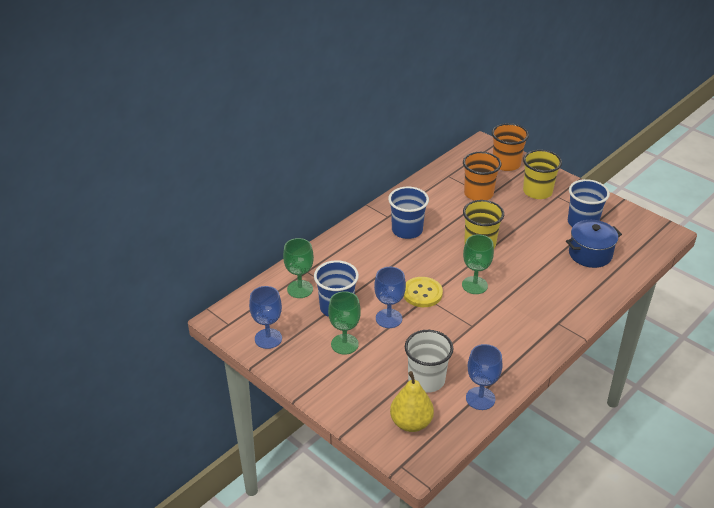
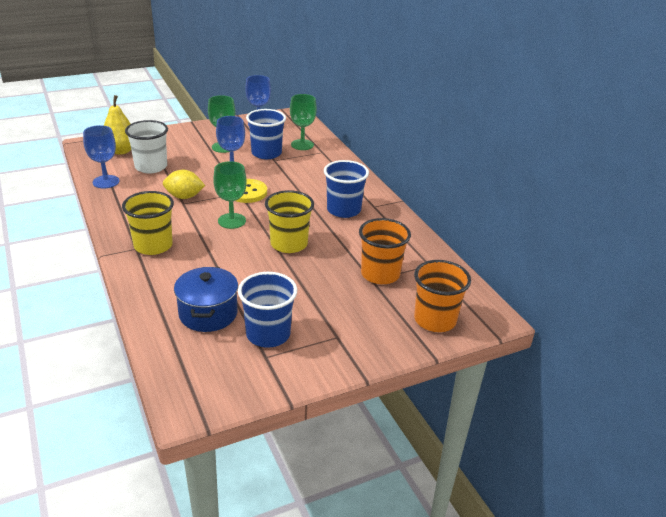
camera: 110 degrees right, 5 degrees down
(461, 329) = (184, 197): none -> yellow lemon
(537, 191) = (357, 323): yellow cup -> yellow cup (153, 245)

